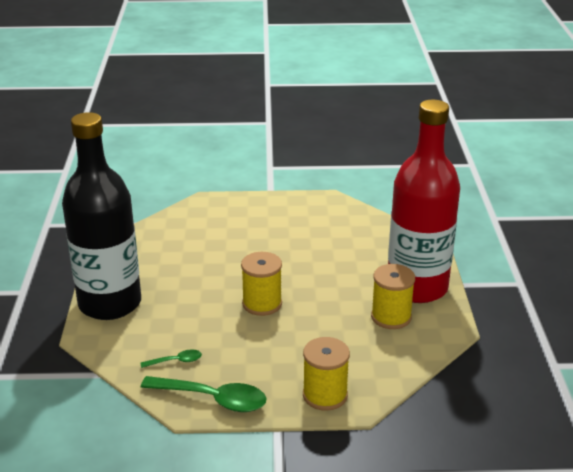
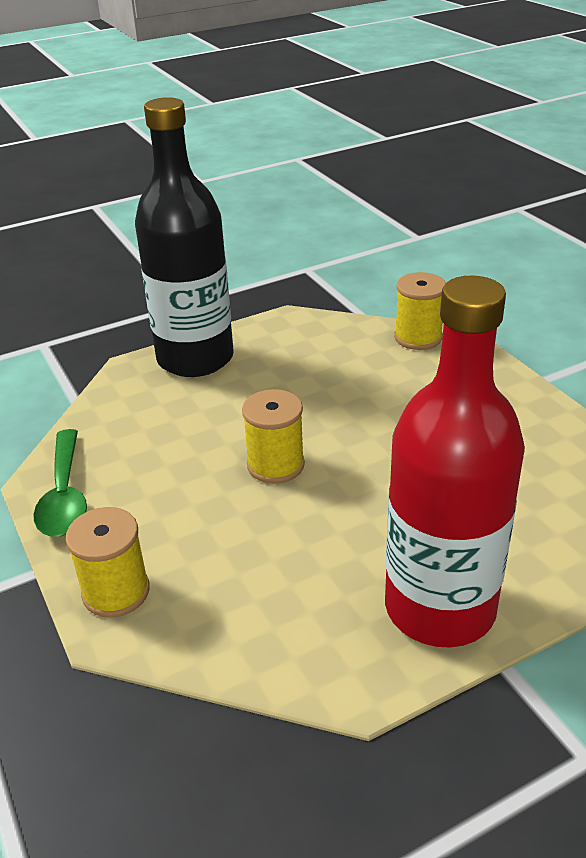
camera: 65 degrees right, 5 degrees up
(176, 361) = (120, 442): green spoon -> none
(391, 317) = (338, 602): yellow spool -> yellow spool (418, 337)

